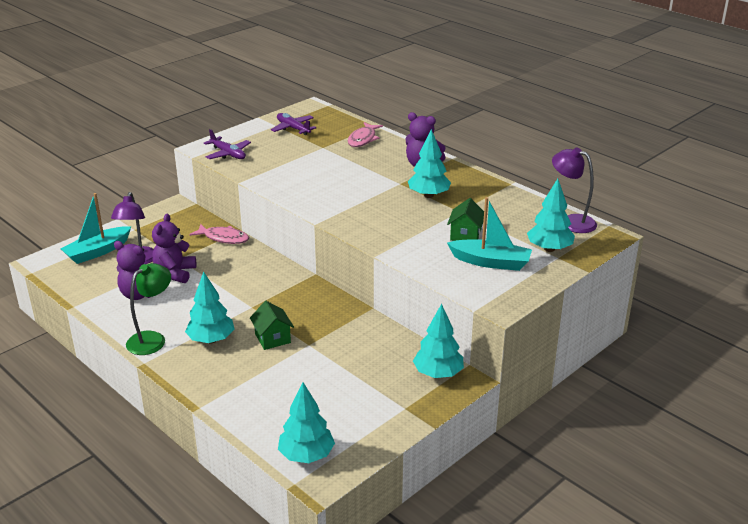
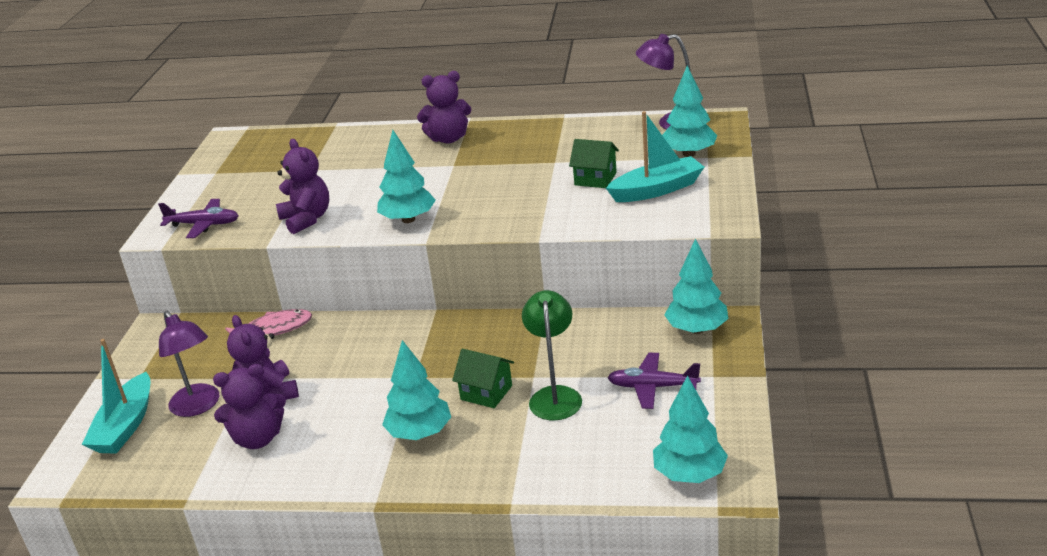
camera: 35 degrees left, 0 degrees up
(152, 339) = (348, 473): green lamp -> green lamp (555, 395)
(278, 177) = (307, 219): none -> purple teddy bear
(293, 128) = (243, 167): purple plane -> purple plane (652, 387)
(363, 139) = (344, 143): pink fish -> none
(428, 195) = (501, 162): turquoise tree -> turquoise tree (408, 219)
(465, 235) = (595, 179): green house -> green house turned 45 degrees counterclockwise

